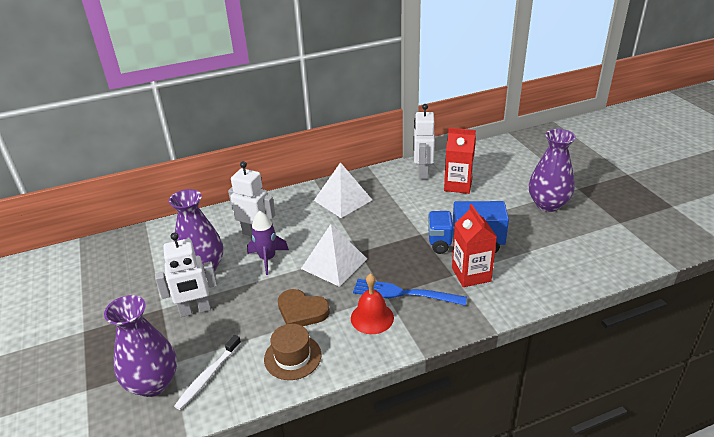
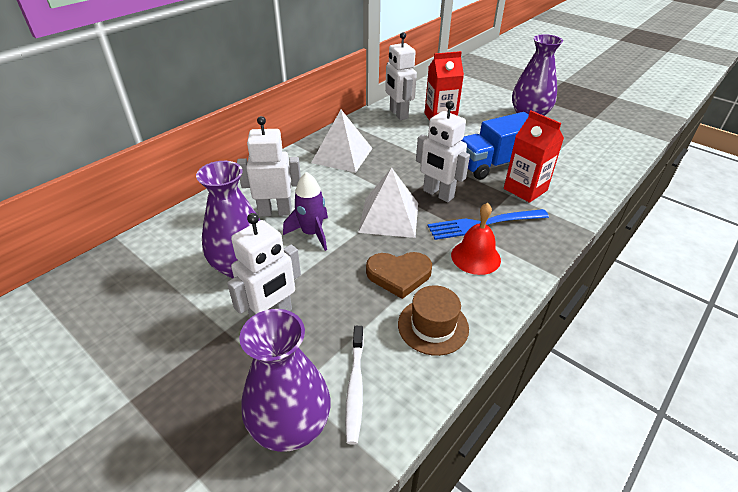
camera: 30 degrees left, 5 degrees up
(390, 256) = (438, 194): none -> white robot

